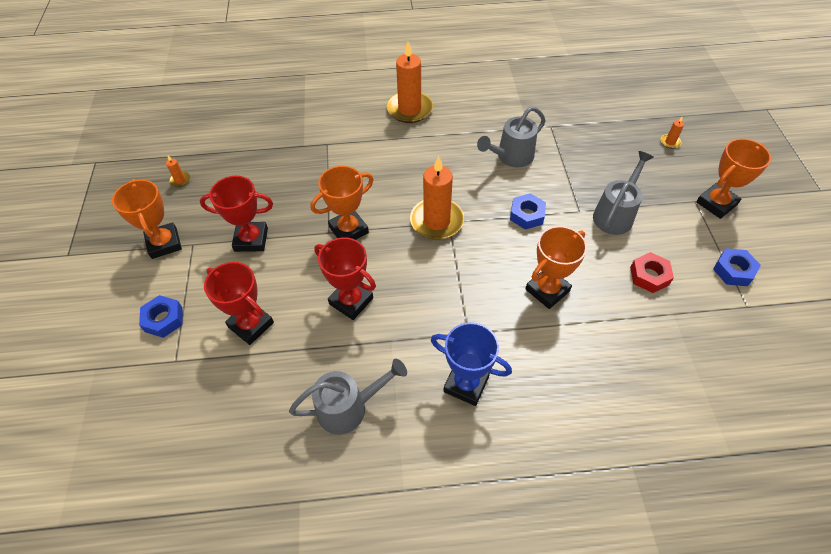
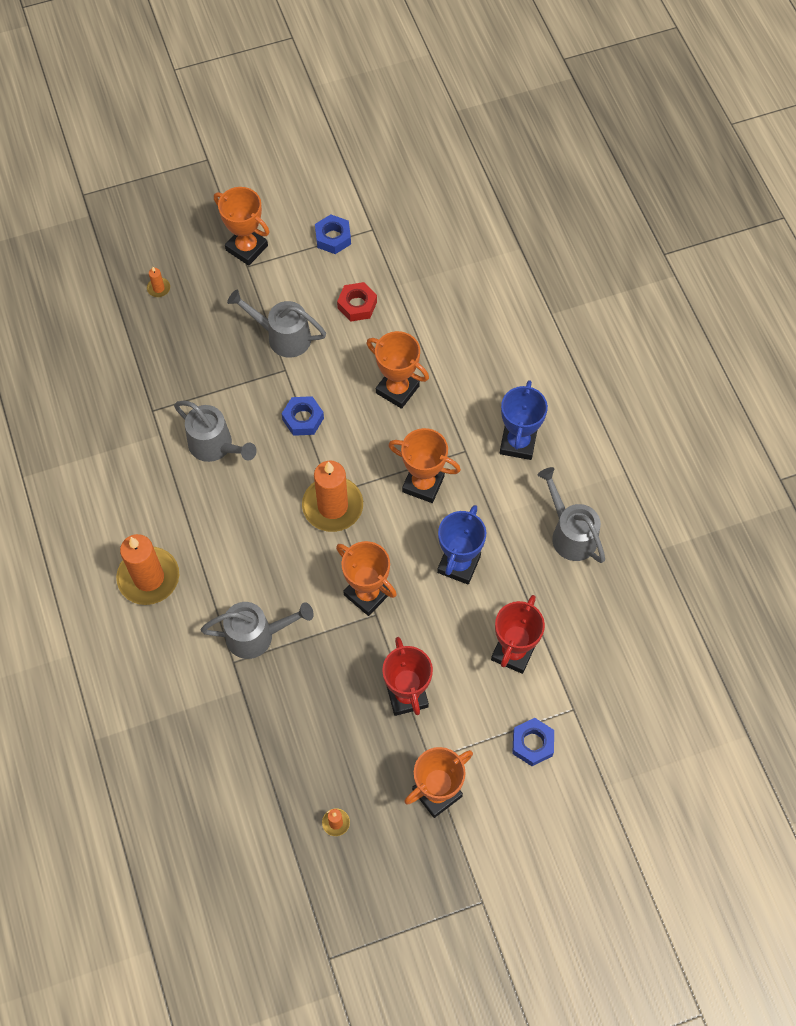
camera: 105 degrees left, 10 degrees up
(341, 159) = (257, 635): none -> grey watering can
(351, 301) = (458, 564): red trophy -> blue trophy
(440, 290) = (423, 484): none -> orange trophy

